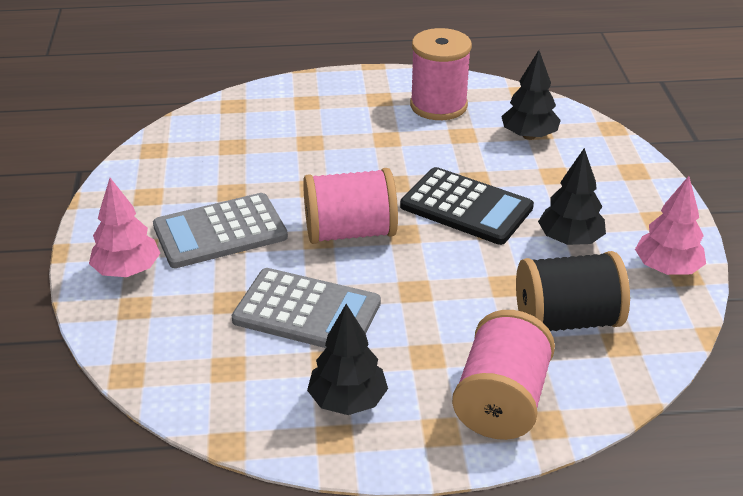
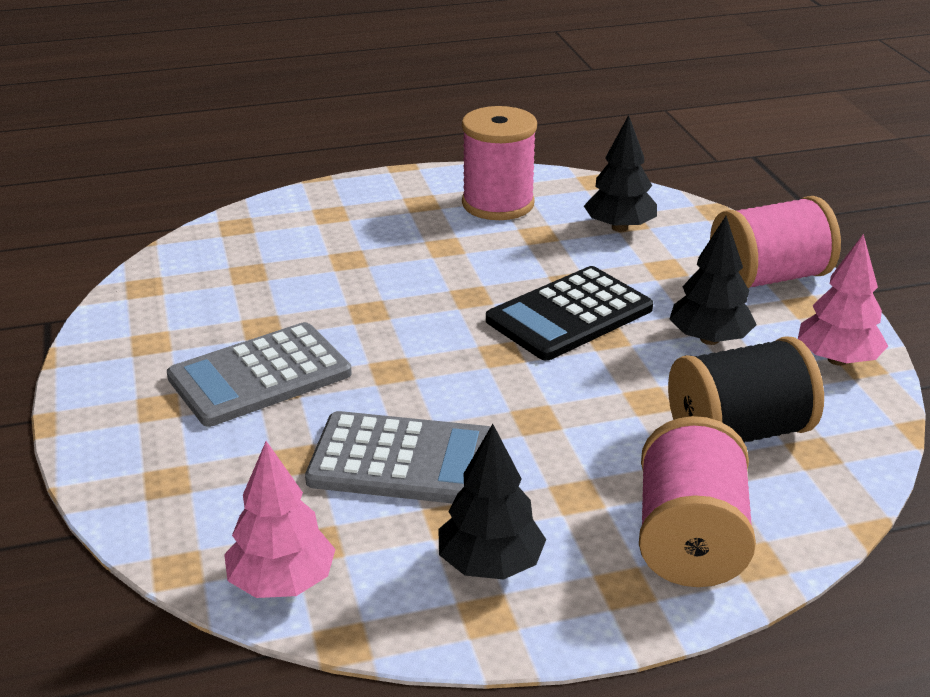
camera: 10 degrees left, 5 degrees down
(127, 270) = (145, 436): pink tree -> pink tree (282, 582)
(350, 232) = (431, 359): pink spool -> pink spool (769, 278)
(466, 207) = (569, 315): black calculator -> black calculator turned 120 degrees clockwise

